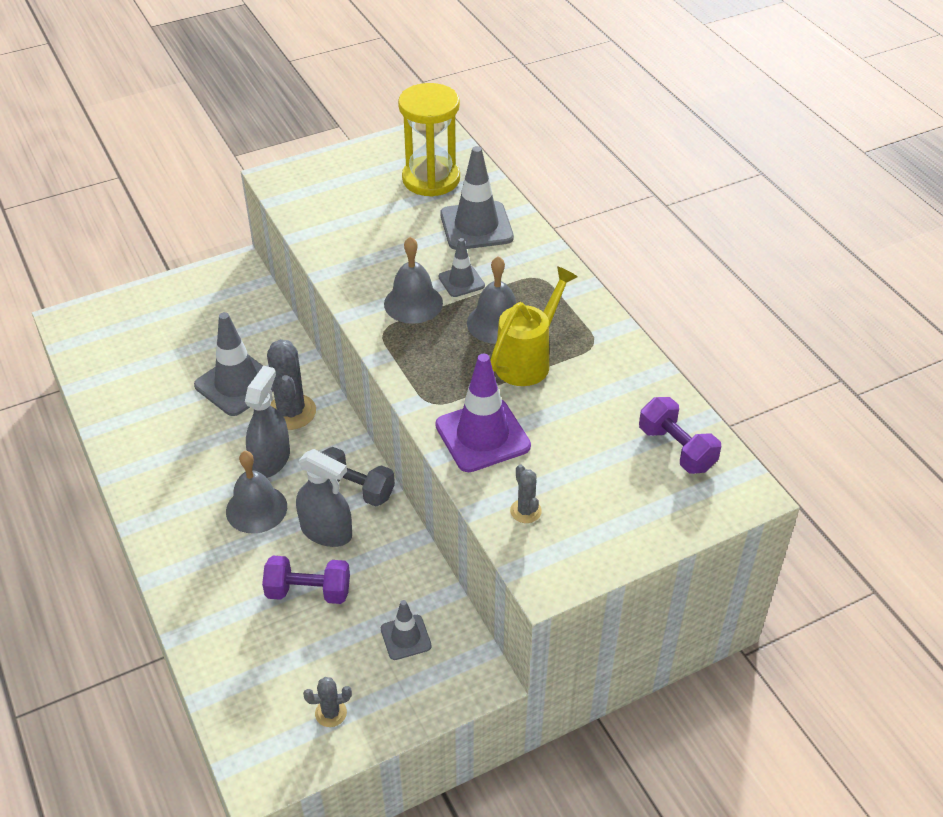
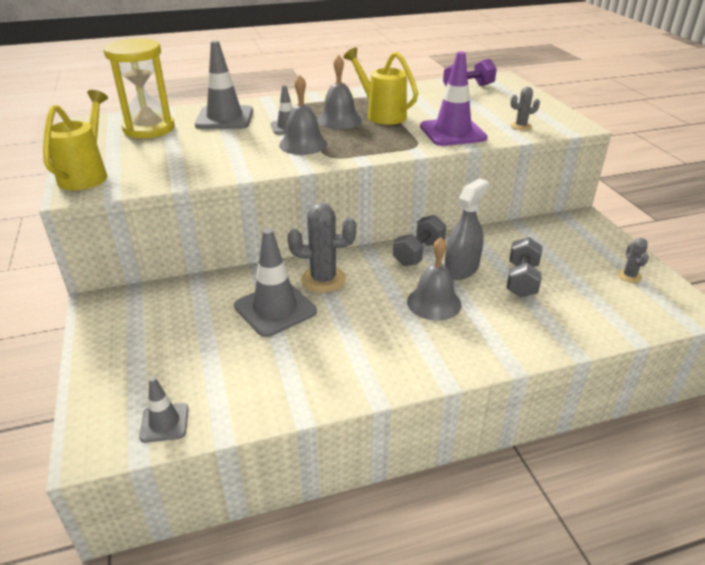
camera: 80 degrees left, 10 degrees down
(270, 460) = (378, 293): grey spray bottle -> none
(308, 592) = (521, 280): purple dumbbell -> grey dumbbell
(311, 173) = (87, 174): none -> yellow watering can
(405, 637) = (558, 242): grey traffic cone -> grey traffic cone (164, 423)

